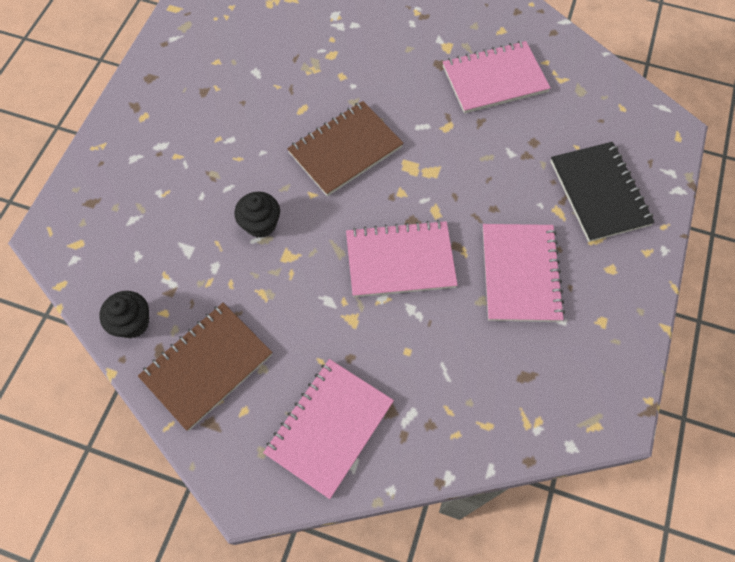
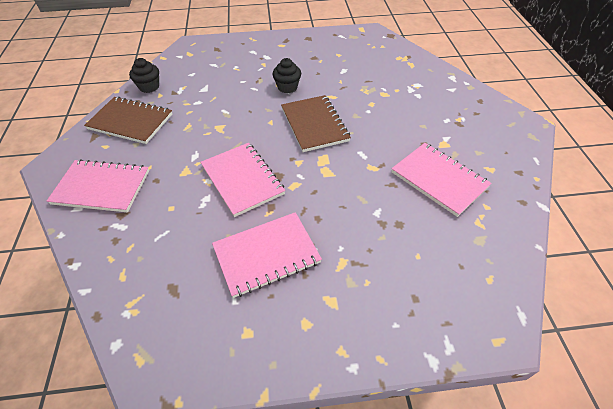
camera: 65 degrees right, 15 degrees down
(261, 224) = (236, 109): black cupcake -> black cupcake (287, 87)
(345, 150) = (314, 125): brown notebook -> brown notebook turned 45 degrees clockwise
(599, 193) = (381, 288): black notebook -> none

